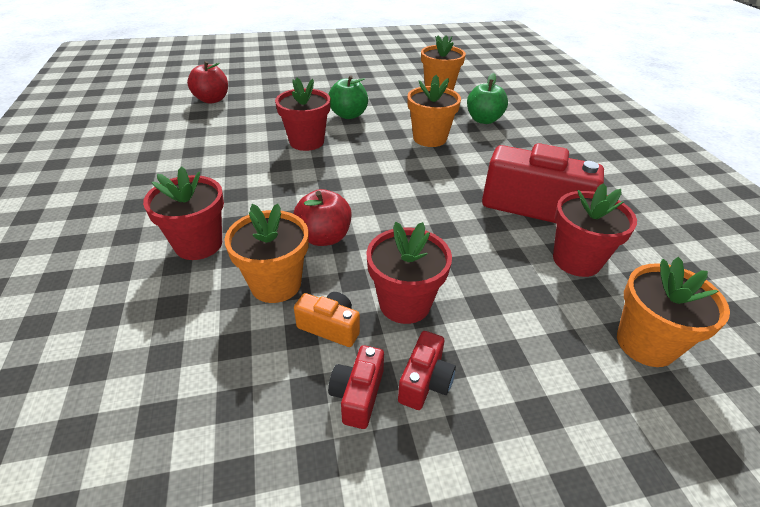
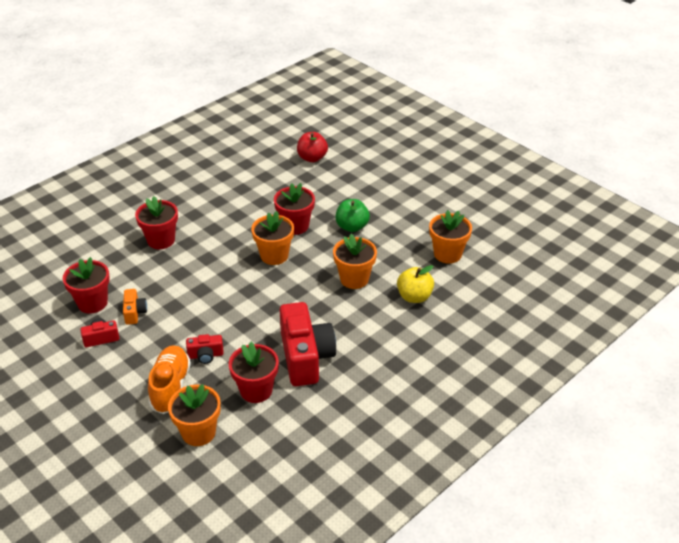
camera: 60 degrees right, 0 degrees up
(276, 284) = (151, 281): orange flower pot -> orange flower pot (274, 255)
(324, 237) = (200, 280): red apple -> none
(405, 303) = (168, 331): red flower pot -> red flower pot (92, 303)
(425, 381) = (121, 357): red camera -> red camera (205, 355)
(484, 120) = (414, 297): green apple -> yellow apple
(532, 342) = (170, 387): none -> orange shoe

